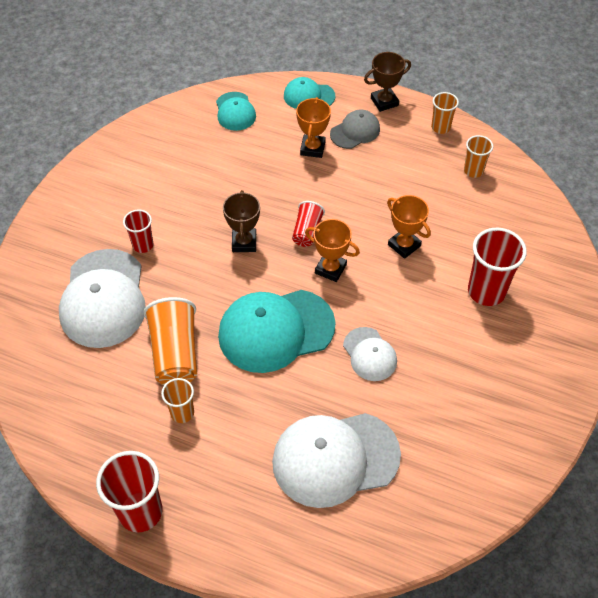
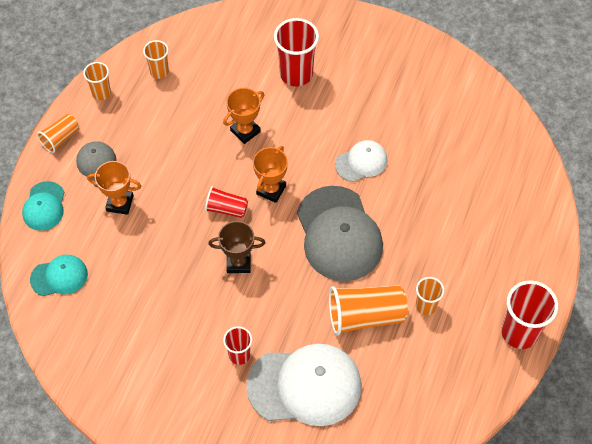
camera: 90 degrees left, 5 degrees up
(275, 330) = (339, 234): turquoise cap -> grey cap
(335, 458) = (460, 190): white cap -> none
(384, 102) = (60, 138): brown trophy -> orange cup

